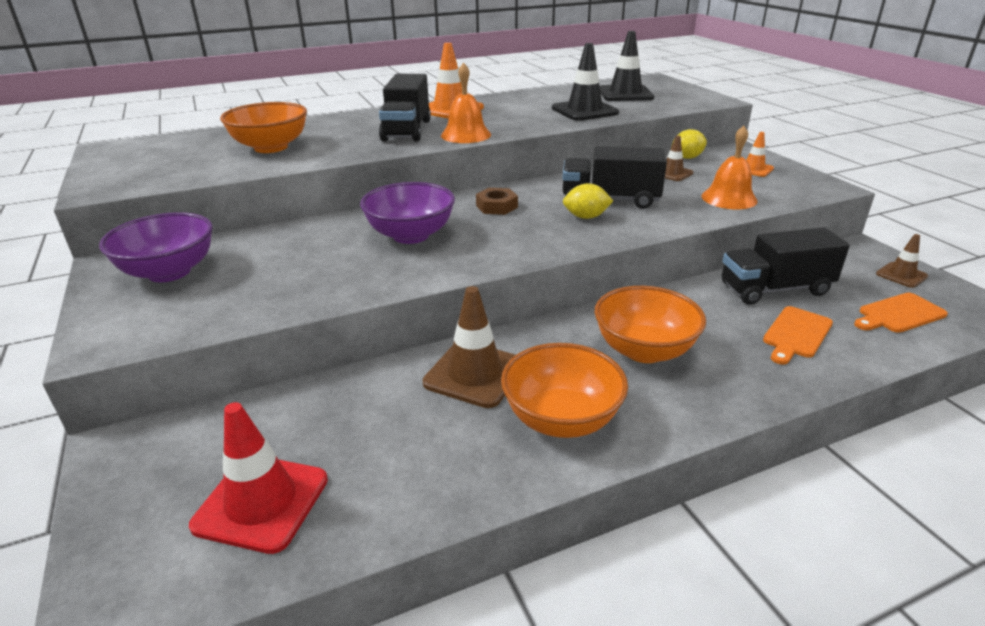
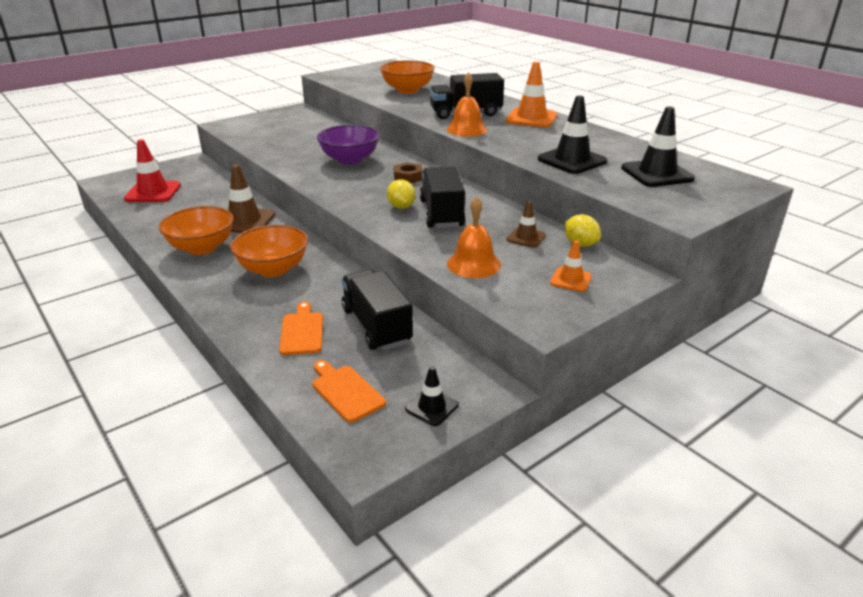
camera: 75 degrees right, 0 degrees up
(169, 272) = (290, 120): purple bowl -> none
(796, 334) = (302, 331): orange cutting board -> orange cutting board turned 60 degrees clockwise
(901, 275) = (432, 407): brown traffic cone -> black traffic cone

